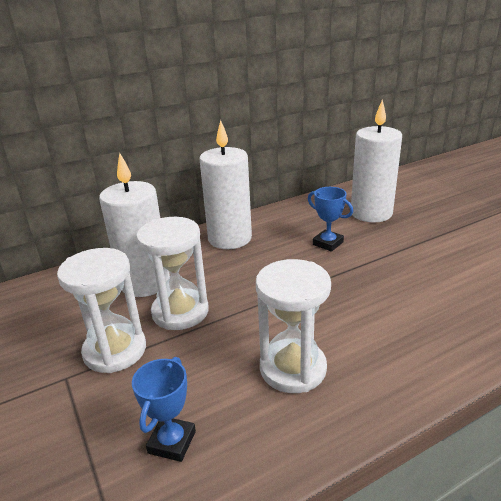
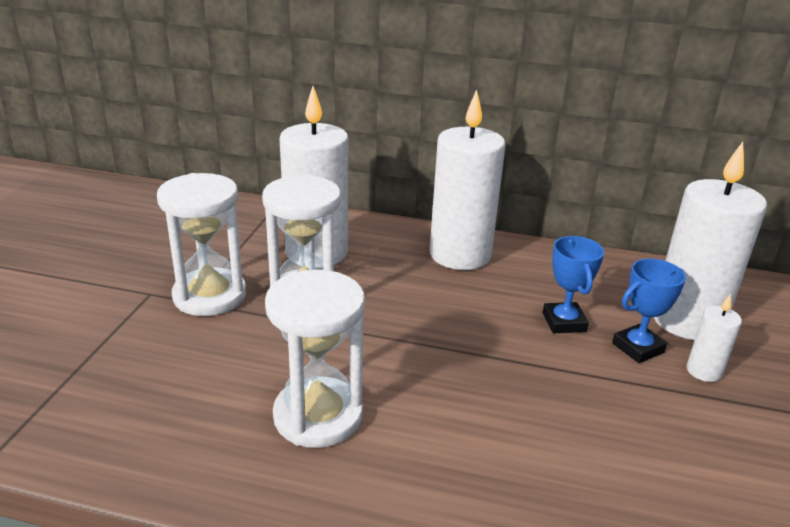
camera: 40 degrees right, 0 degrees up
(172, 442) = (141, 397): blue trophy -> blue trophy (638, 348)
(408, 231) = (704, 371): none -> white candle

